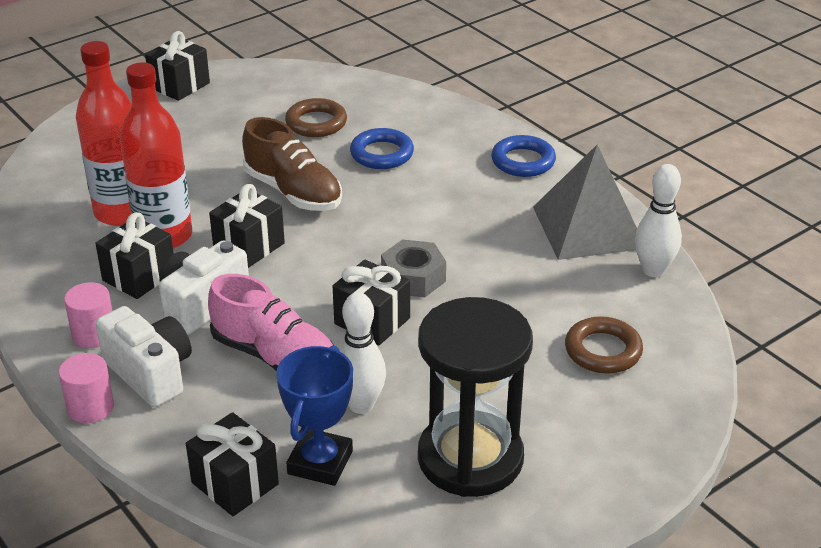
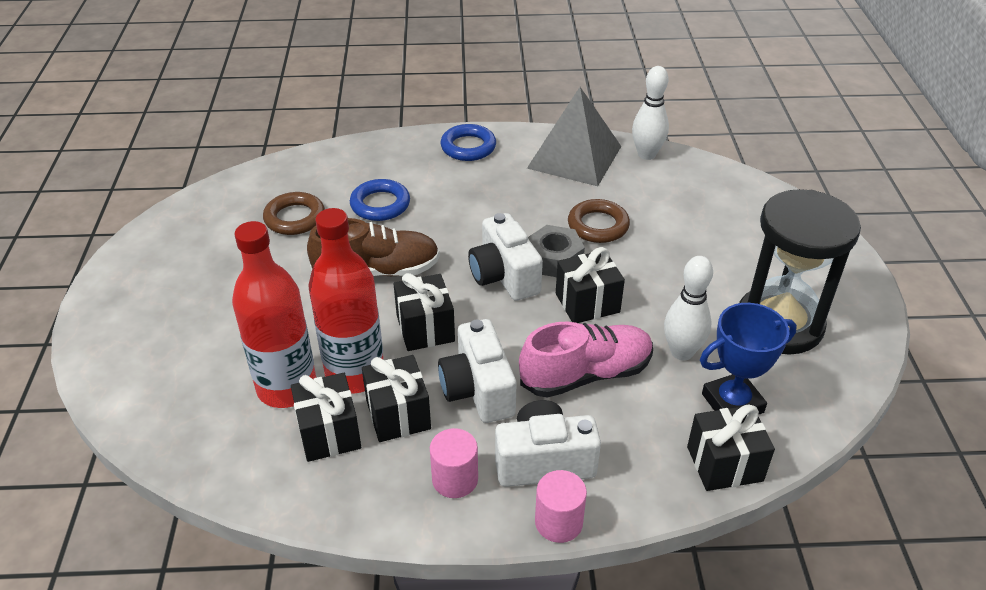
camera: 55 degrees left, 5 degrees up
(179, 85) = (129, 269): black gift -> black gift (329, 433)
(320, 462) = (732, 403): blue trophy -> blue trophy turned 75 degrees counterclockwise
(358, 259) = (504, 276): none -> white camera
(603, 350) = (711, 214): brown ring -> brown ring (598, 225)

